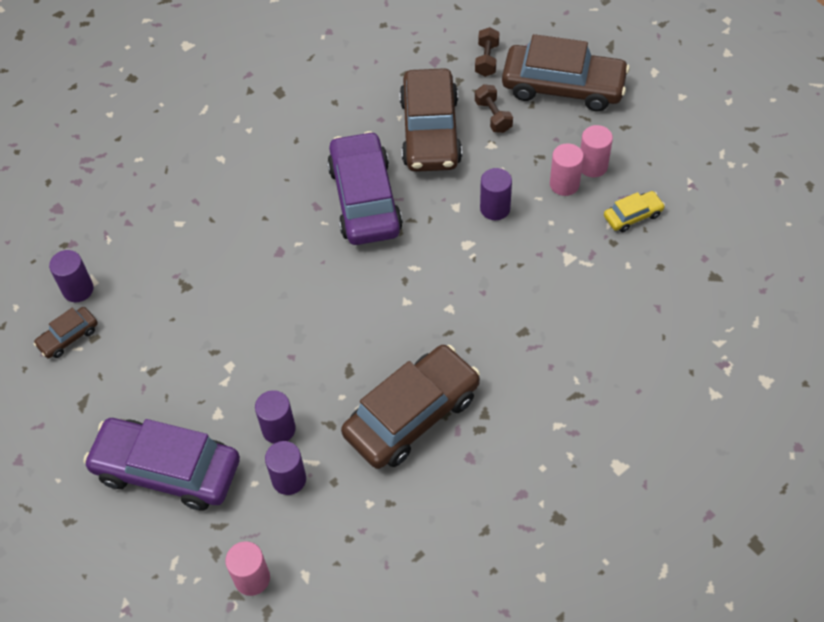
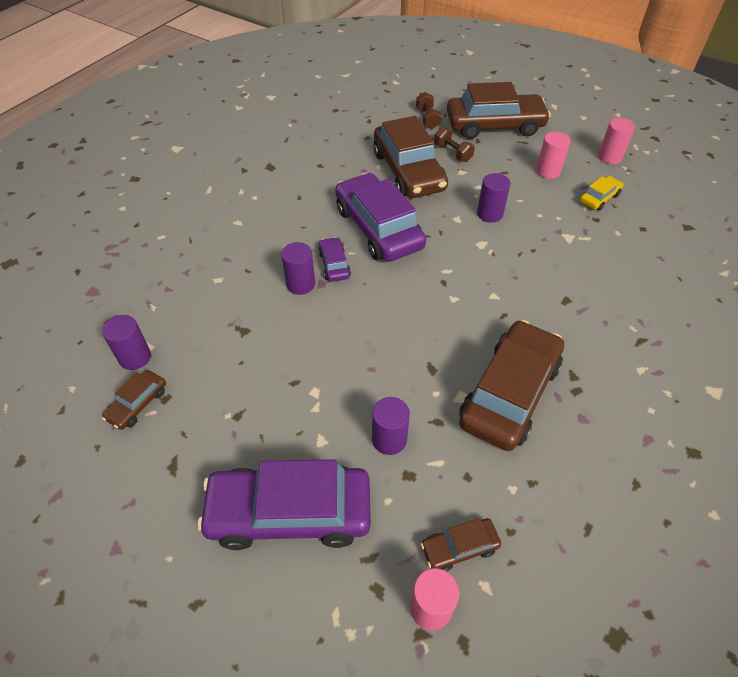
camera: 20 degrees left, 5 degrees down
(289, 479) = (422, 487): purple cylinder -> purple cylinder (300, 284)
(298, 539) = (459, 547): none -> brown car
(300, 233) = (334, 264): none -> purple car
(564, 184) = (534, 187): pink cylinder -> pink cylinder (610, 157)

